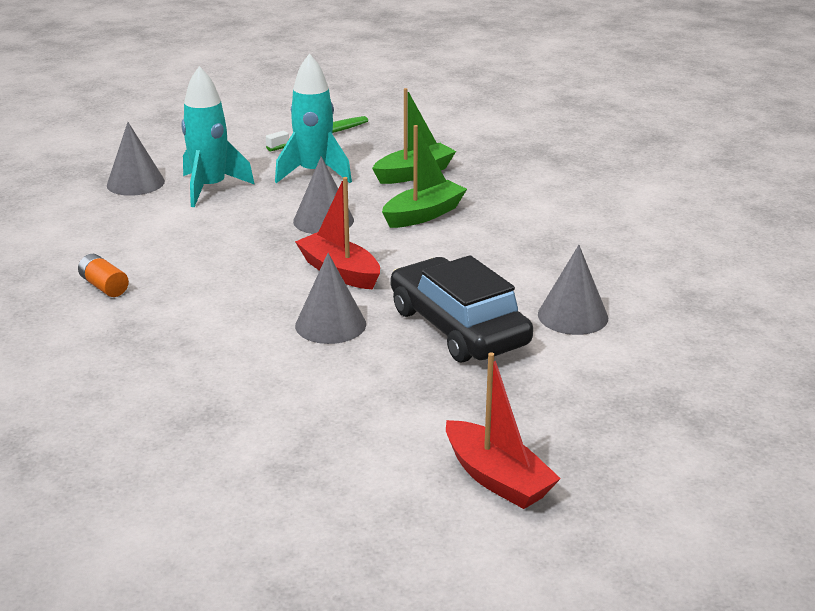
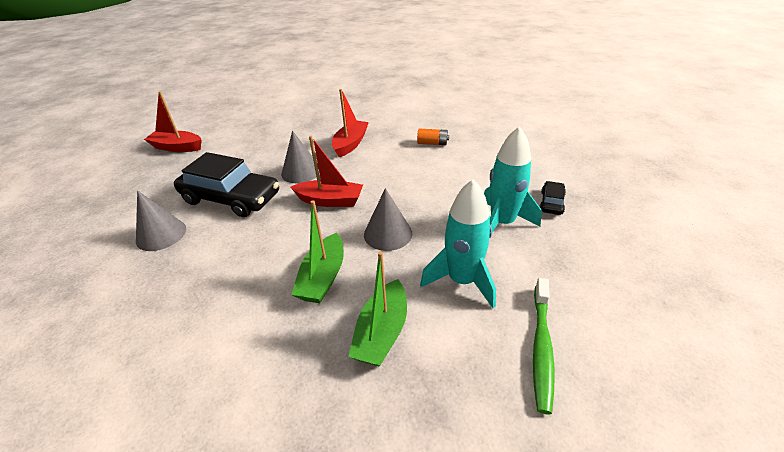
camera: 145 degrees right, 10 degrees up
(135, 183) = (551, 203): grey cone -> black car
(205, 338) = (350, 144): none -> red boat

